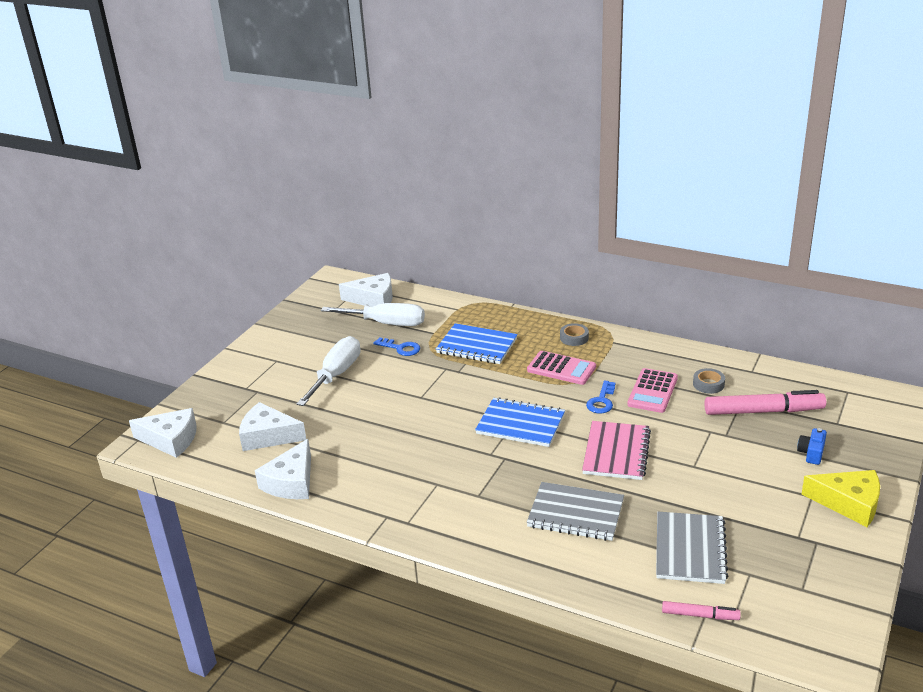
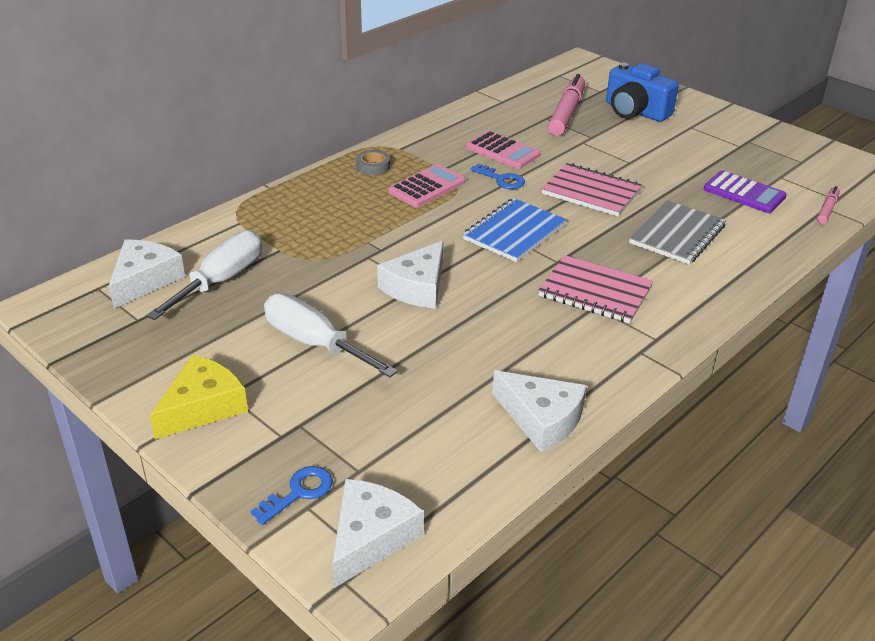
camera: 75 degrees left, 5 degrees up
(268, 436) = (423, 427): white cheese -> white cheese (417, 287)
(401, 348) = (294, 280): blue key -> blue key (299, 492)
(457, 480) = (595, 292): none -> pink notebook
(477, 346) = (337, 226): blue notebook -> none
(690, 549) = (744, 193): grey notebook -> purple calculator
(708, 384) = (509, 124): grey tape -> none
(811, 453) = (635, 111): blue camera -> blue camera, size x2.12
(849, 503) = (705, 116): yellow cheese -> yellow cheese (203, 407)

